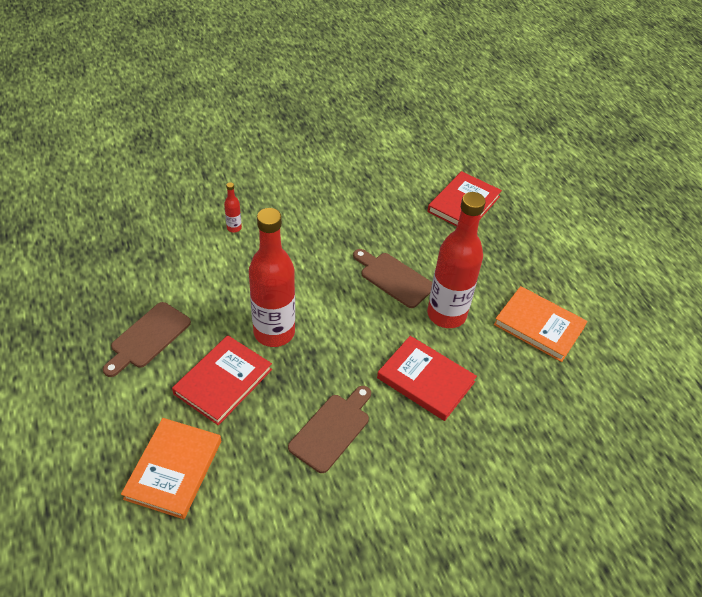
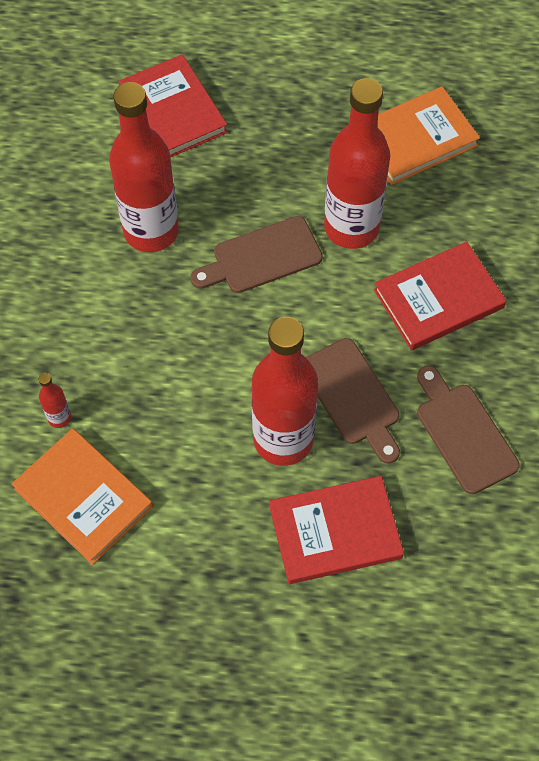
camera: 60 degrees left, 15 degrees up
(148, 337) = (214, 604): brown cutting board -> brown cutting board (352, 396)
(174, 469) = (443, 637): orange book -> orange book (83, 498)
(223, 381) = (335, 532): red book -> red book turned 75 degrees counterclockwise
(377, 223) = (151, 231): none -> red bottle

